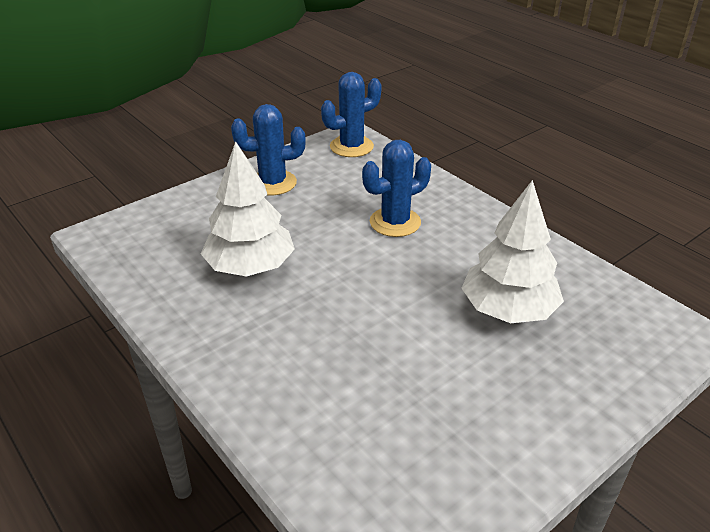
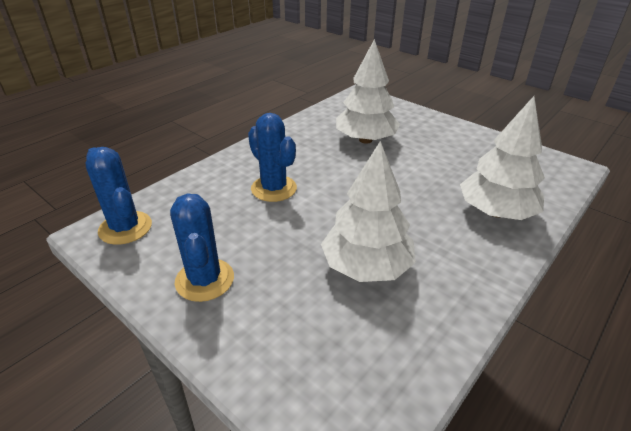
camera: 100 degrees left, 0 degrees up
(301, 397) = (496, 212): none -> white tree

